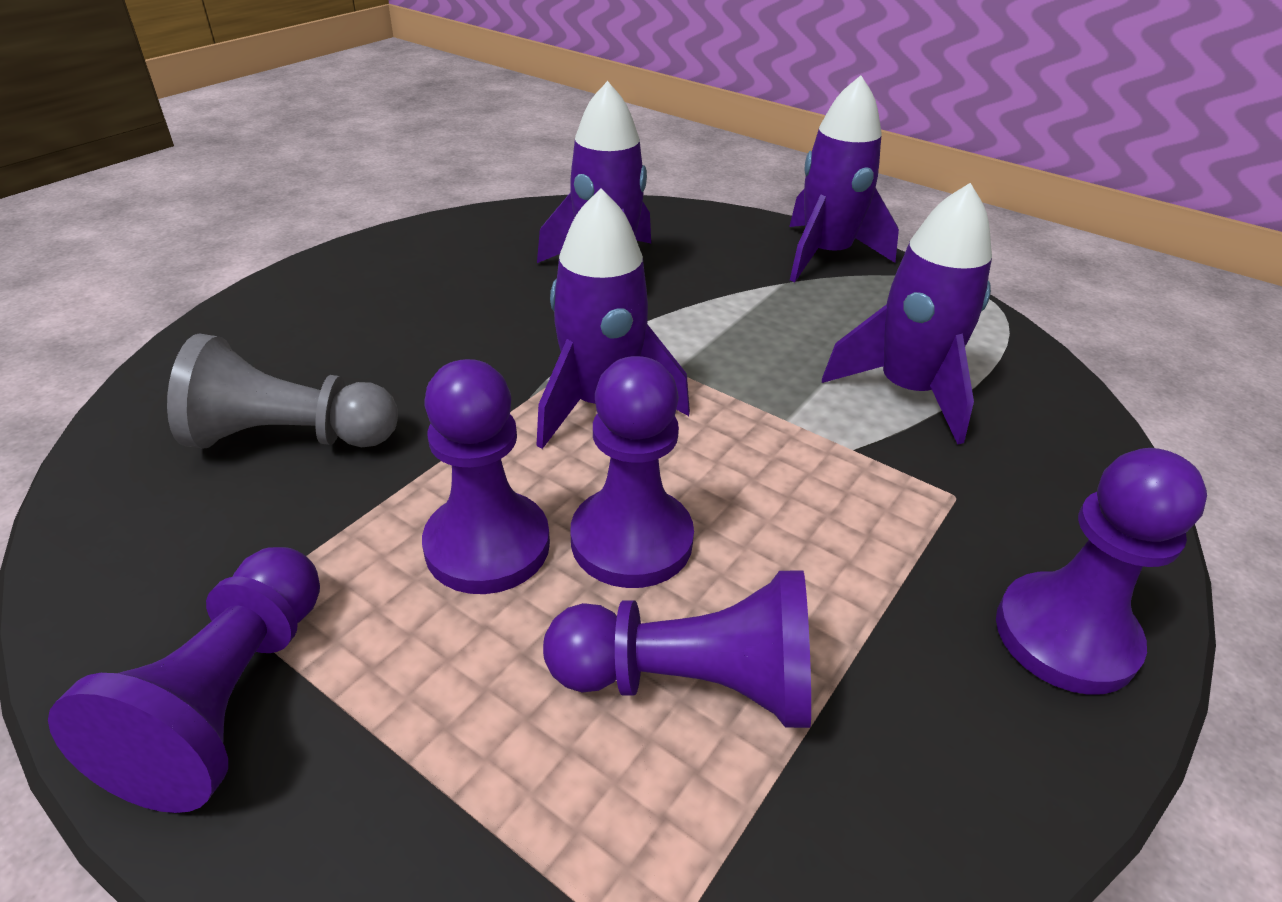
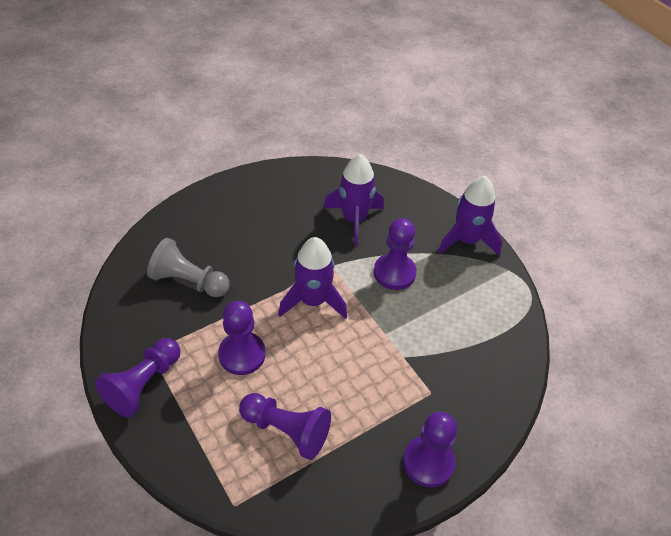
camera: 20 degrees right, 10 degrees up
(631, 540) = (293, 370): purple pawn -> purple pawn (394, 273)
(907, 391) = (448, 335): purple rocket -> none

